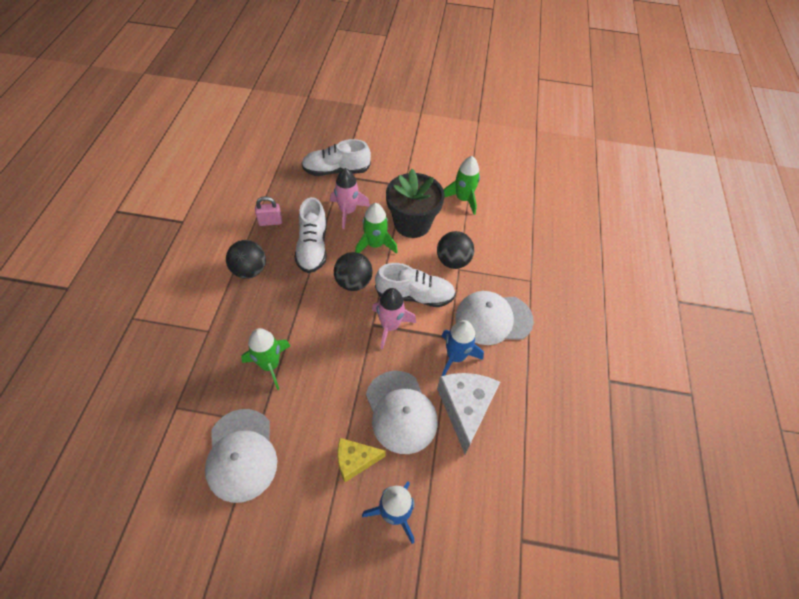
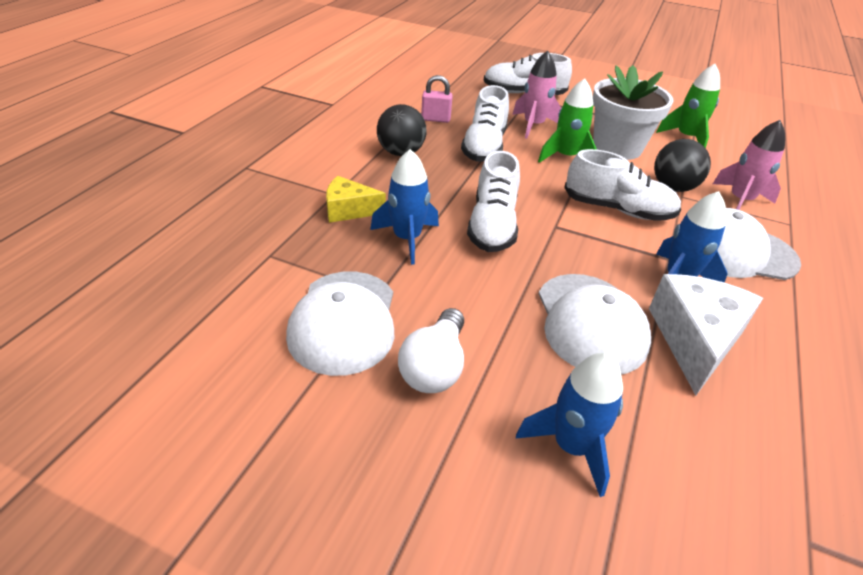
camera: 15 degrees right, 15 degrees down
(270, 365) = (407, 239): green rocket -> blue rocket
(306, 476) = (434, 366): none -> white light bulb
(328, 335) = (492, 225): none -> white shoe
(353, 282) = (533, 184): black ball -> none
(355, 461) = (513, 364): yellow cheese -> yellow cheese (349, 210)
(390, 326) = (580, 232): pink rocket -> pink rocket (740, 200)
(412, 223) = (617, 147): black flower pot -> white flower pot

